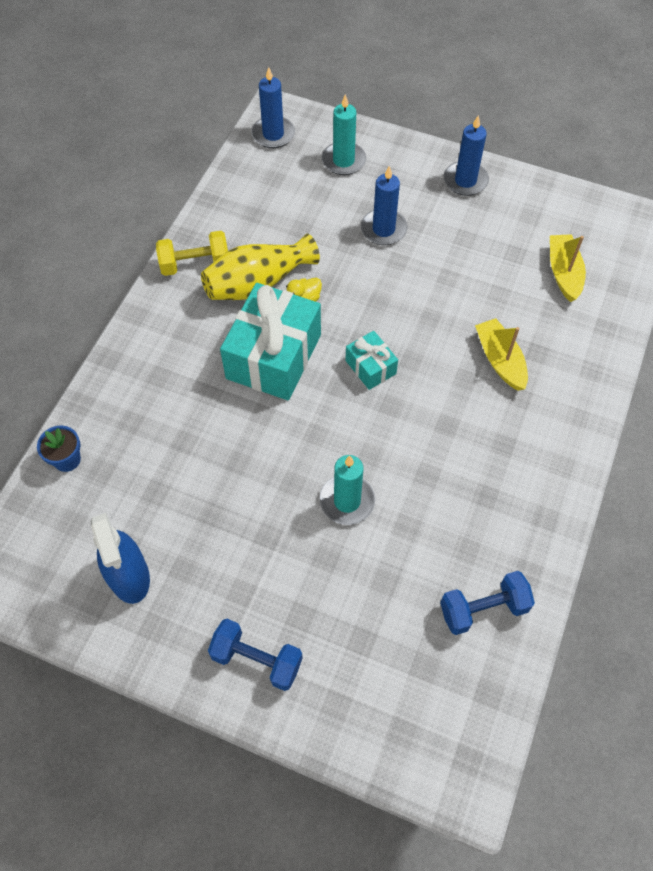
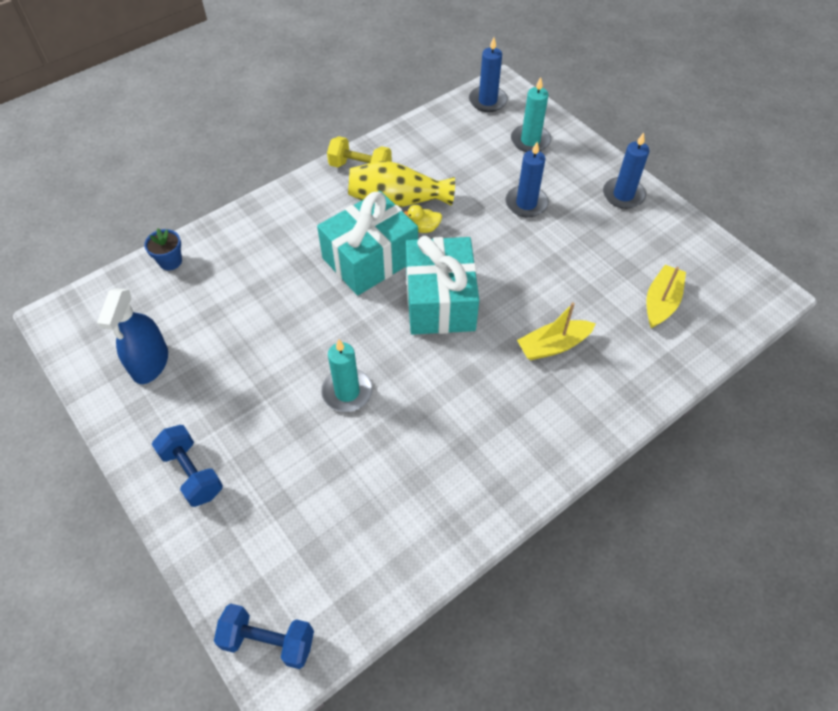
camera: 30 degrees right, 5 degrees down
(370, 367) = (440, 301): turquoise gift -> turquoise gift, size x2.04
(483, 609) = (395, 535): blue dumbbell -> blue dumbbell (268, 641)
(500, 360) = (553, 345): yellow boat -> yellow boat turned 120 degrees counterclockwise

